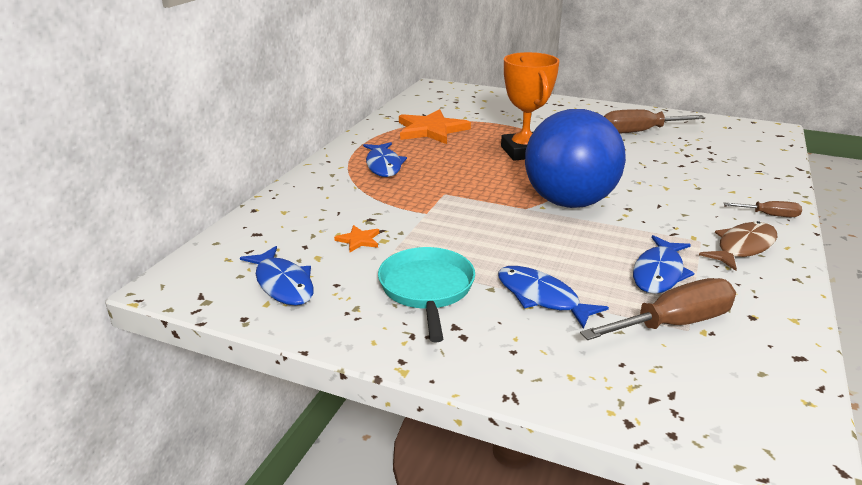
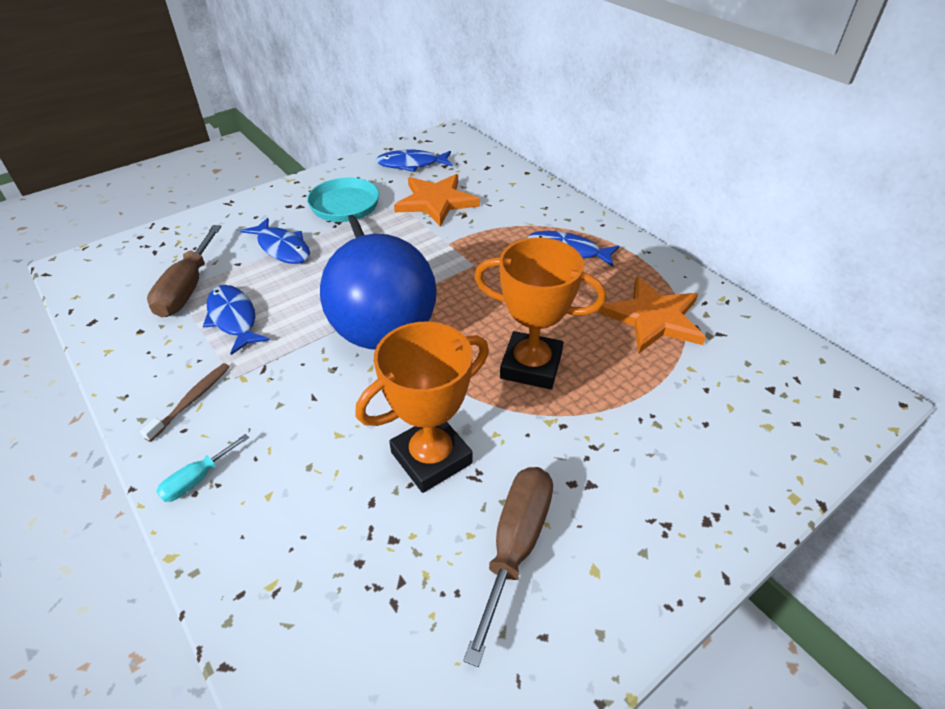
camera: 120 degrees right, 15 degrees up
(359, 240) = (436, 201): orange star -> orange star, size x2.25
(427, 289) = (346, 209): turquoise pan -> turquoise pan turned 135 degrees counterclockwise
(541, 297) = (282, 248): blue fish -> blue fish turned 60 degrees clockwise
(631, 159) = (431, 457): none -> orange trophy
(743, 247) = (192, 400): brown fish -> brown toothbrush
(769, 215) = (197, 479): brown screwdriver -> turquoise screwdriver

